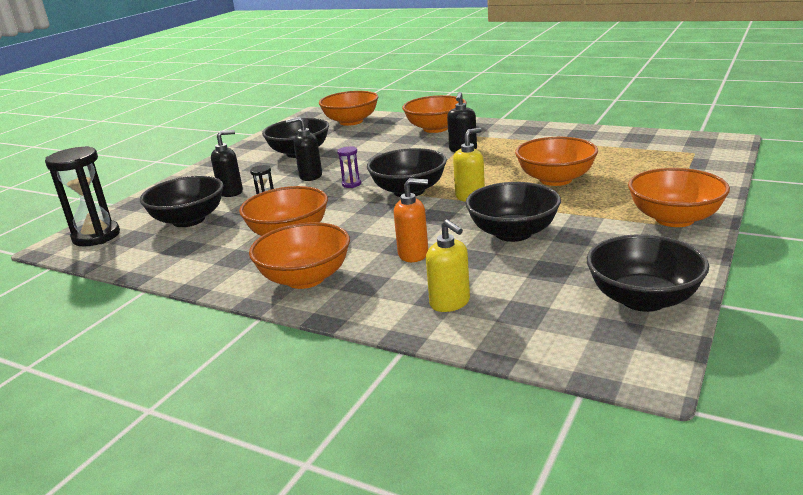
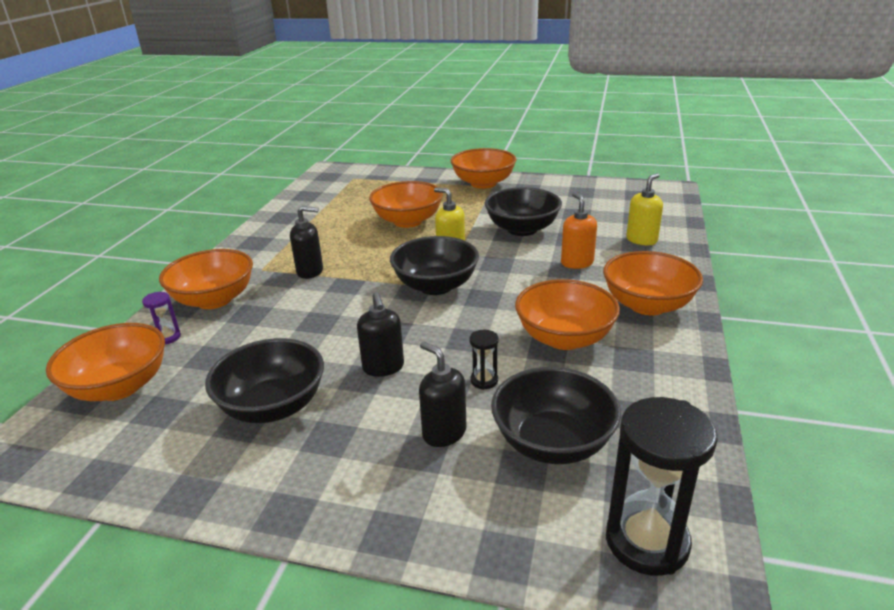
camera: 105 degrees left, 5 degrees up
(351, 184) = (414, 327): purple hourglass -> purple hourglass (168, 337)
(643, 299) = (598, 190): black bowl -> none

